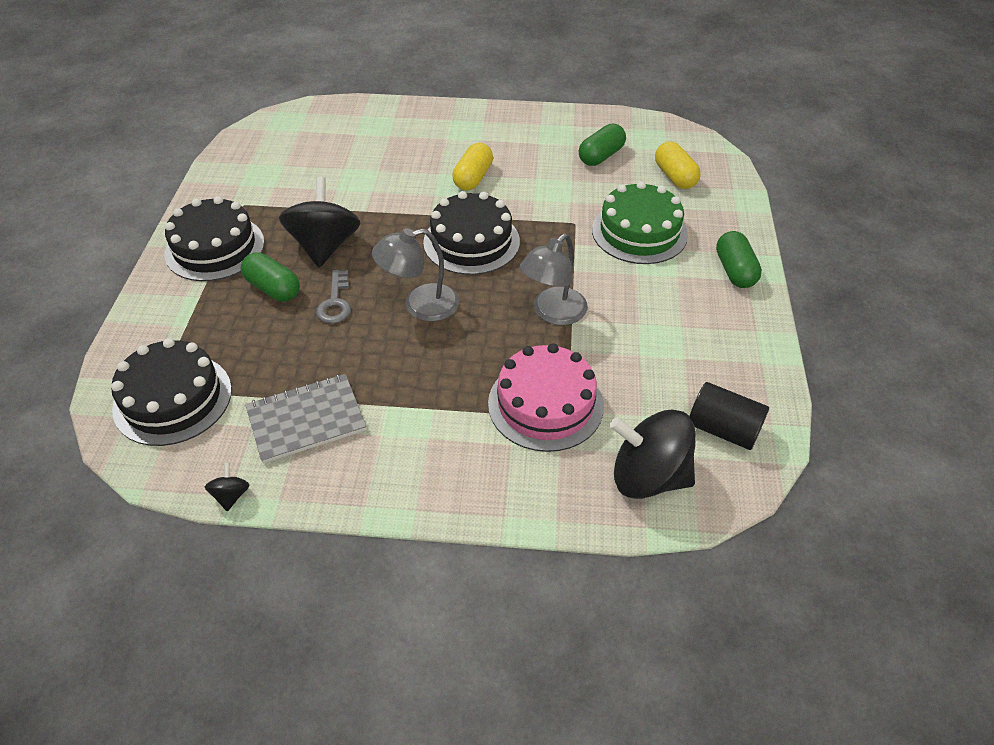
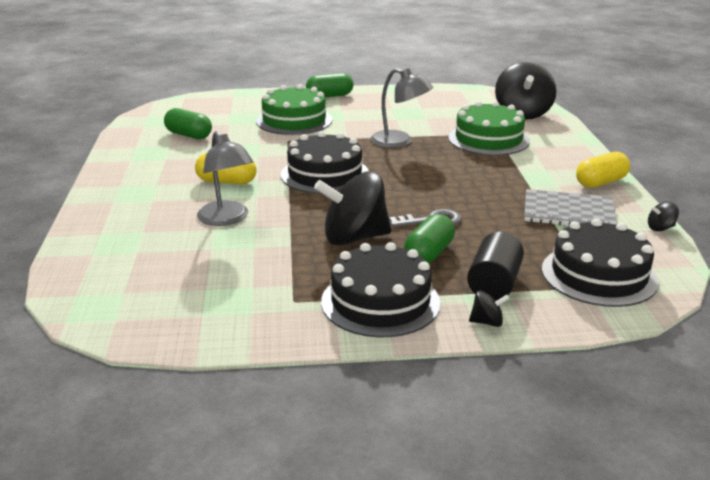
camera: 100 degrees left, 20 degrees down
(151, 301) = (487, 322): none -> black spinning top
(306, 420) = (568, 212): grey notebook -> grey notebook turned 45 degrees counterclockwise
(420, 306) = (416, 186): grey lamp -> grey lamp (227, 219)
(545, 404) = (488, 139): pink cake -> green cake
(675, 176) = (219, 112): yellow capsule -> yellow capsule (601, 182)
(723, 429) = (473, 99): black cylinder -> black cylinder (494, 284)

